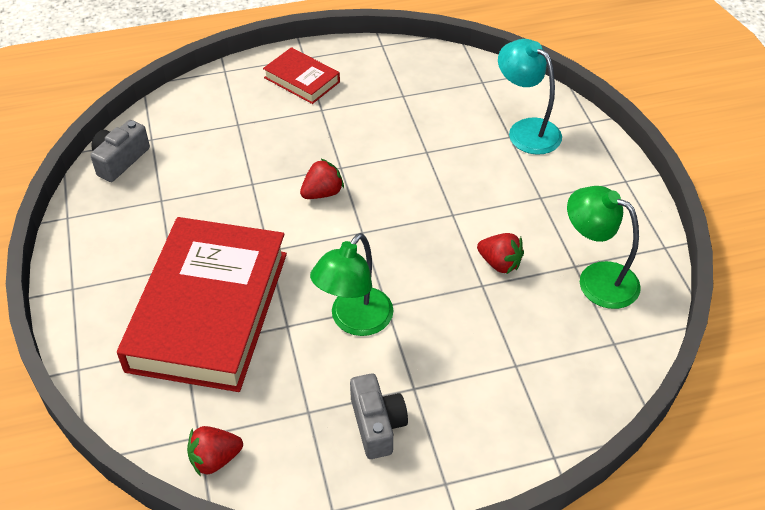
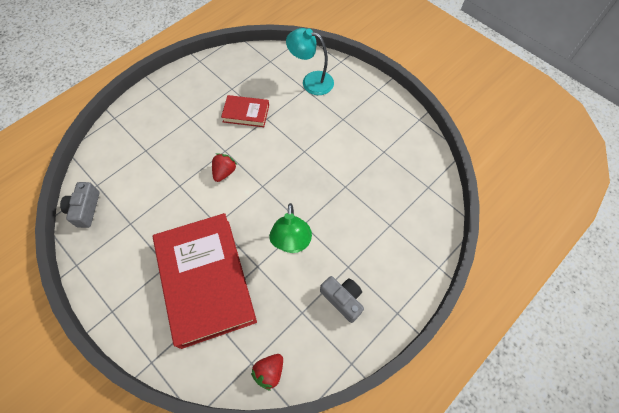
camera: 30 degrees left, 15 degrees up
(302, 80) = (166, 103): red book -> red book (246, 113)
(499, 263) = (346, 169): red strawberry -> none
(597, 279) = (398, 154): green lamp -> none

